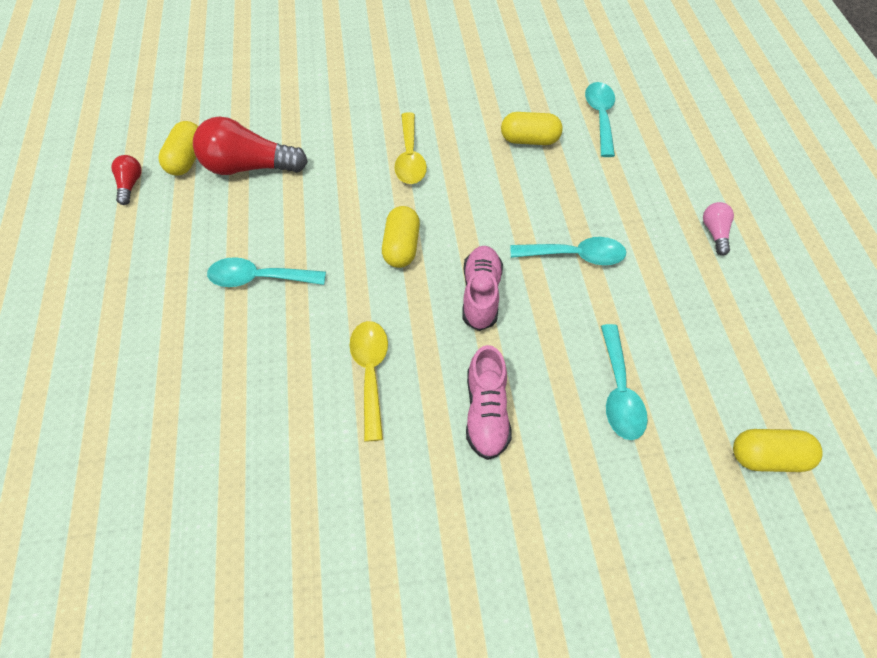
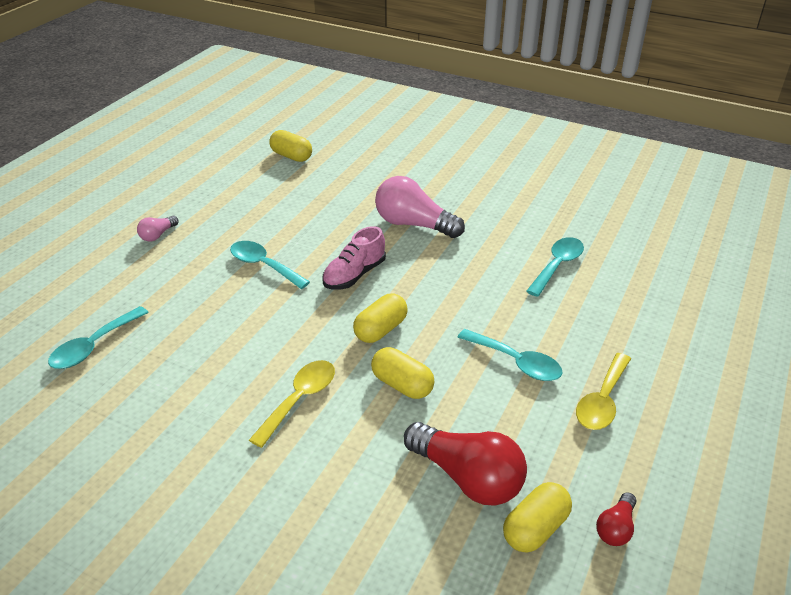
camera: 145 degrees left, 20 degrees down
(371, 372) = (469, 269): yellow spoon -> yellow spoon (602, 400)
(486, 412) = (414, 224): pink shoe -> pink light bulb
(529, 140) = (179, 359): yellow capsule -> yellow capsule (402, 385)
(619, 391) = (329, 201): turquoise spoon -> turquoise spoon (557, 266)

